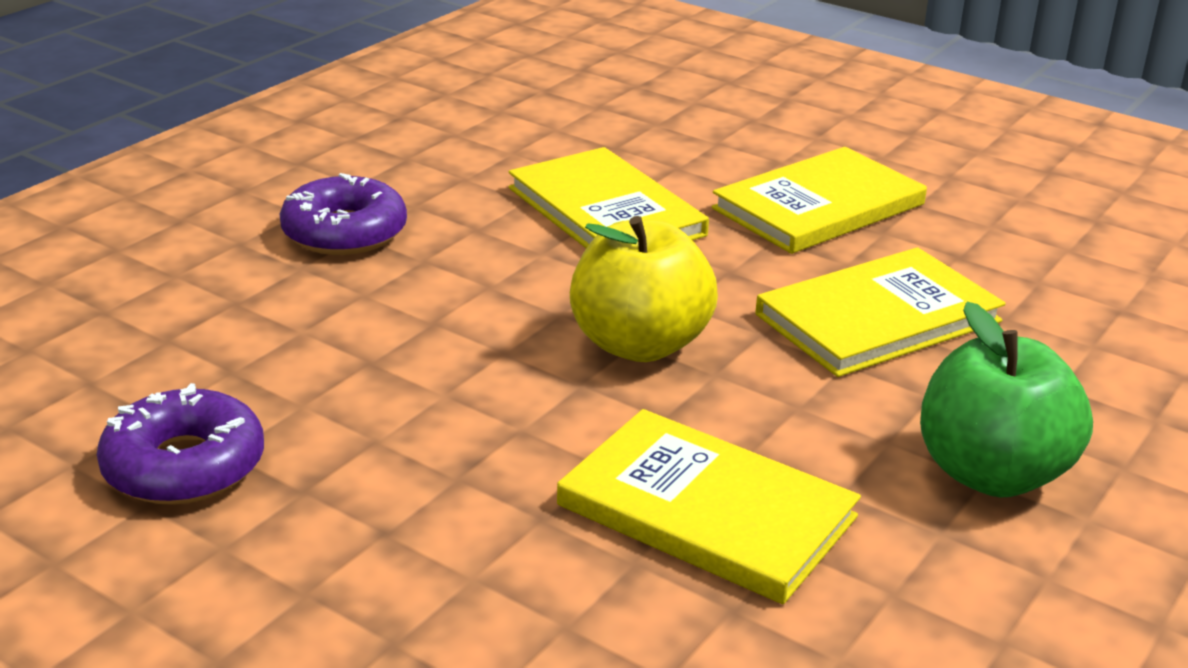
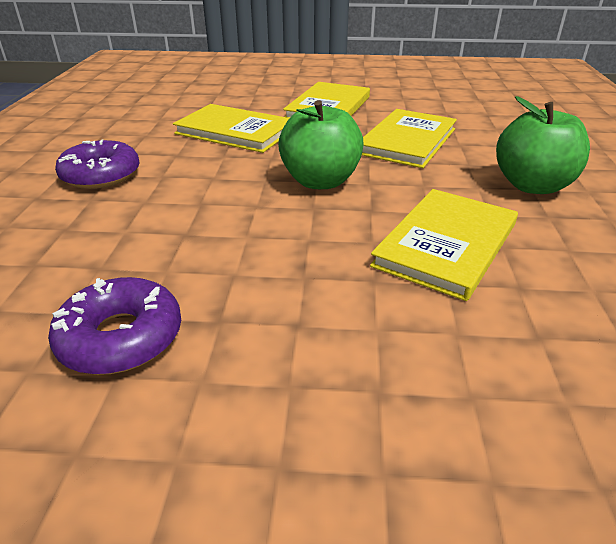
camera: 30 degrees left, 5 degrees up
(639, 344) = (320, 181): yellow apple -> green apple
(706, 511) = (446, 244): yellow book -> yellow book turned 60 degrees counterclockwise

